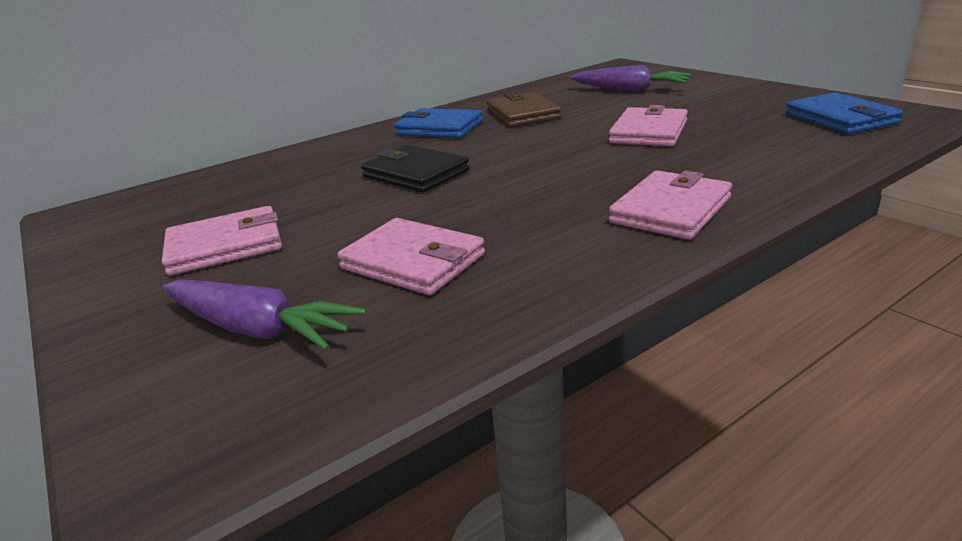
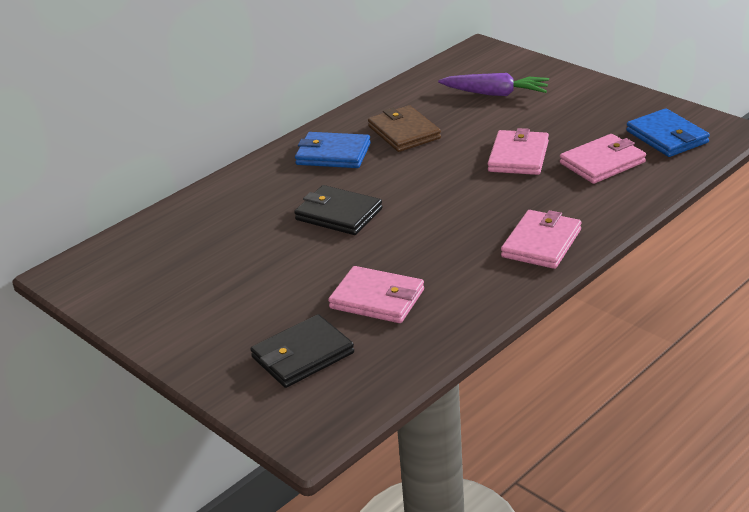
camera: 10 degrees left, 5 degrees up
(225, 246) = (229, 296): pink wallet -> pink wallet (602, 163)
(258, 329) = (302, 355): purple carrot -> black wallet

